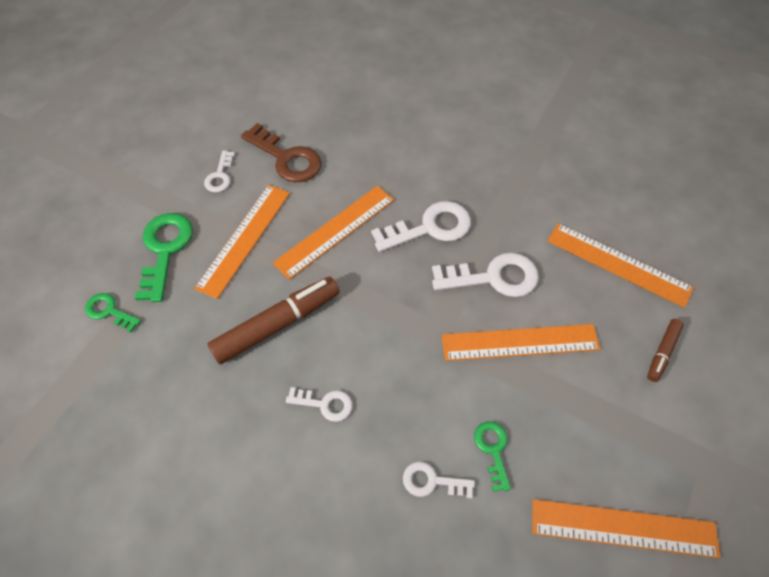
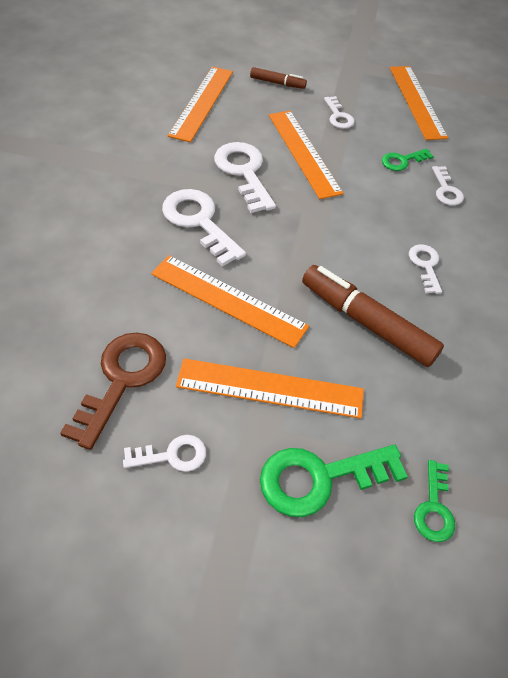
camera: 110 degrees left, 5 degrees down
(589, 404) = (338, 116): none -> white key

